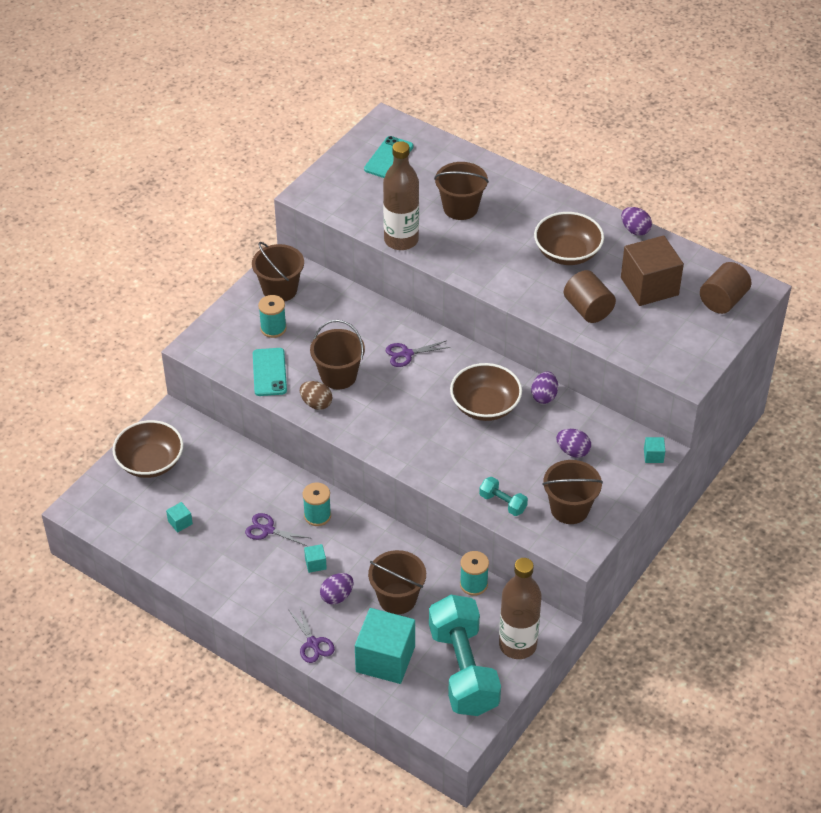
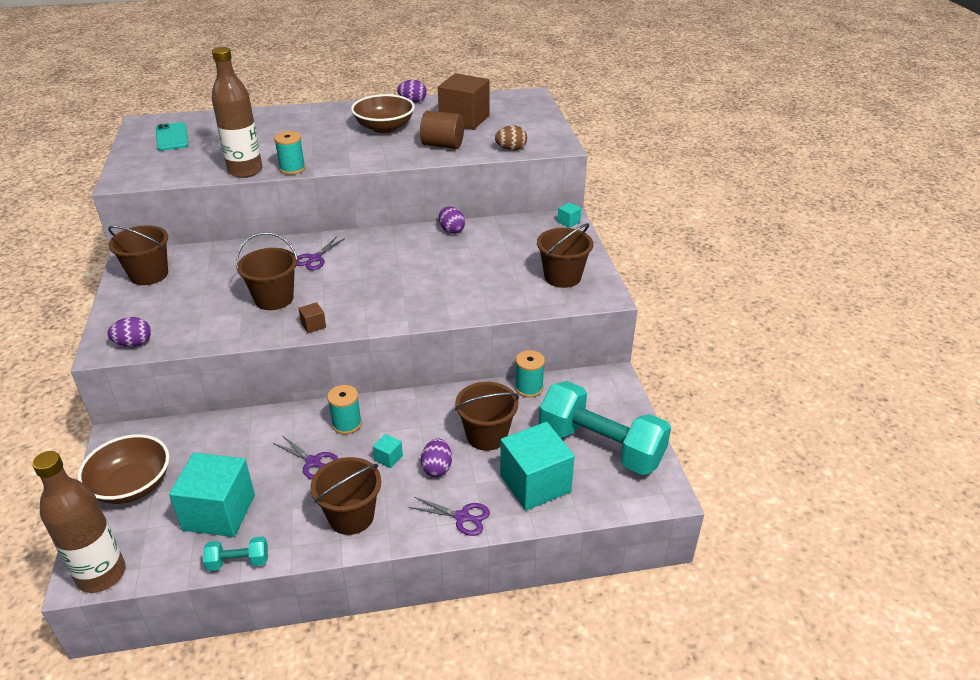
camera: 45 degrees left, 10 degrees down
(180, 522) = (219, 512): turquoise cube -> turquoise cube, size x2.47
(267, 530) = (314, 462): purple scissors -> purple scissors turned 120 degrees counterclockwise
(269, 372) = (205, 328): turquoise phone -> none
(273, 328) = (173, 300): turquoise spool -> turquoise spool (292, 169)
(316, 403) = (277, 325): brown egg -> brown egg (511, 149)
(339, 421) = (313, 325): none -> brown cube
(460, 208) = (270, 138): brown bucket -> brown bucket (351, 516)
(485, 406) = (418, 256): brown bowl -> none
(502, 503) = (513, 300): turquoise dumbbell -> turquoise dumbbell (238, 562)
(517, 645) = (612, 403): brown bottle -> brown bottle (101, 575)
(573, 451) = (515, 247): purple egg -> purple egg (134, 344)
(723, 300) = (519, 107): brown cylinder -> none

